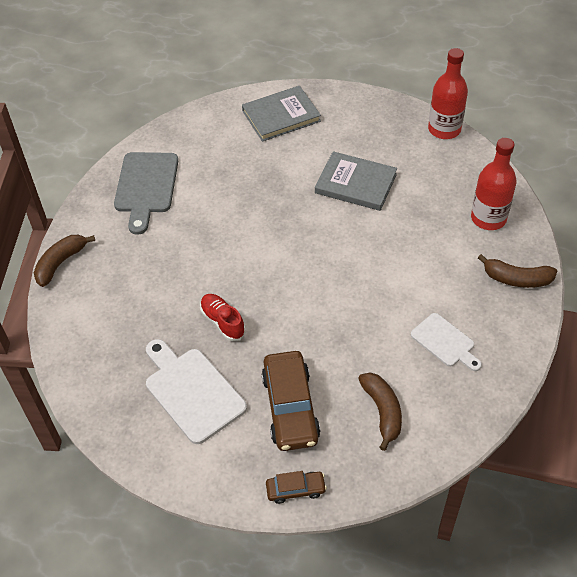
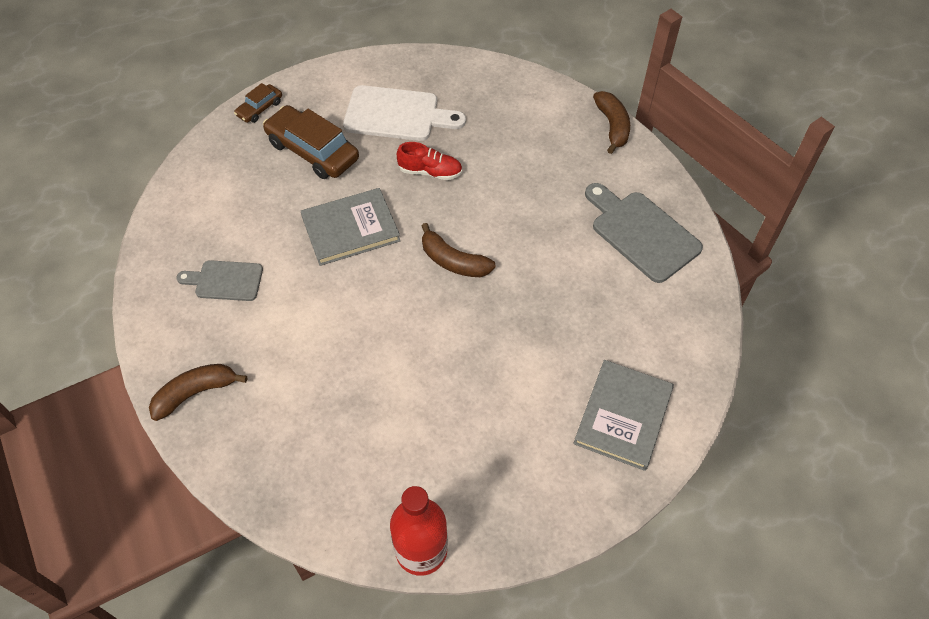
camera: 135 degrees right, 5 degrees up
(356, 183) = (452, 387): grey book -> grey book (350, 229)
(382, 411) = (237, 193): brown banana -> brown banana (453, 261)
(445, 342) = (225, 281): white cutting board -> grey cutting board
(488, 218) = (273, 449): red bottle -> none

